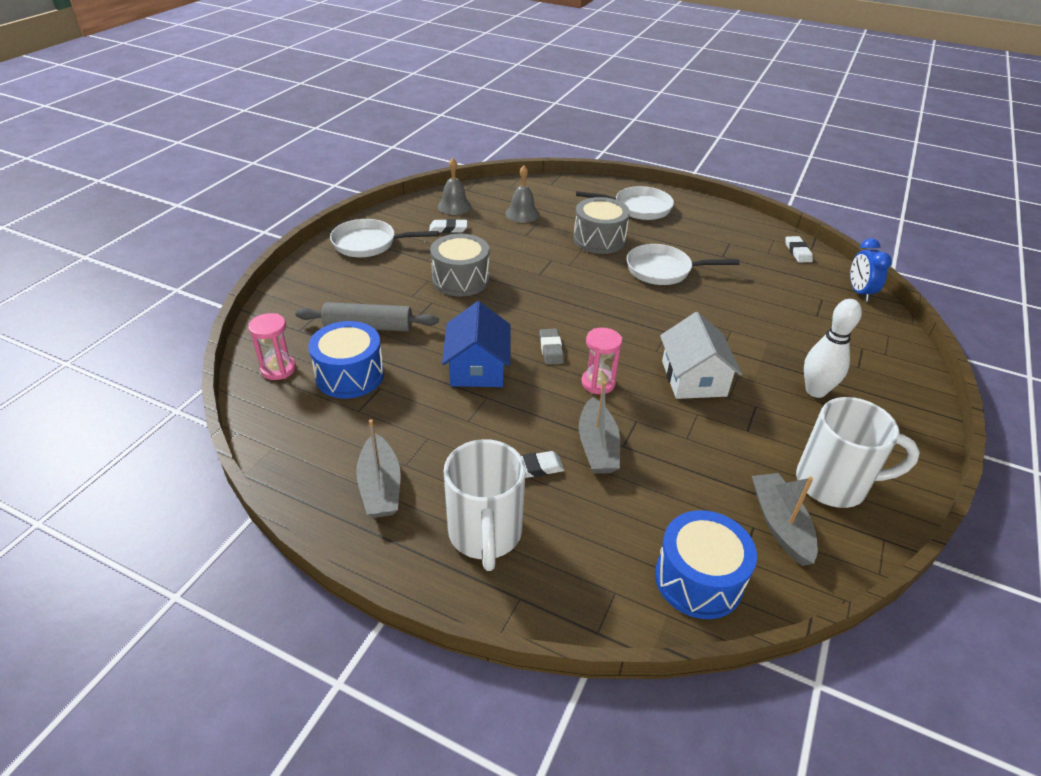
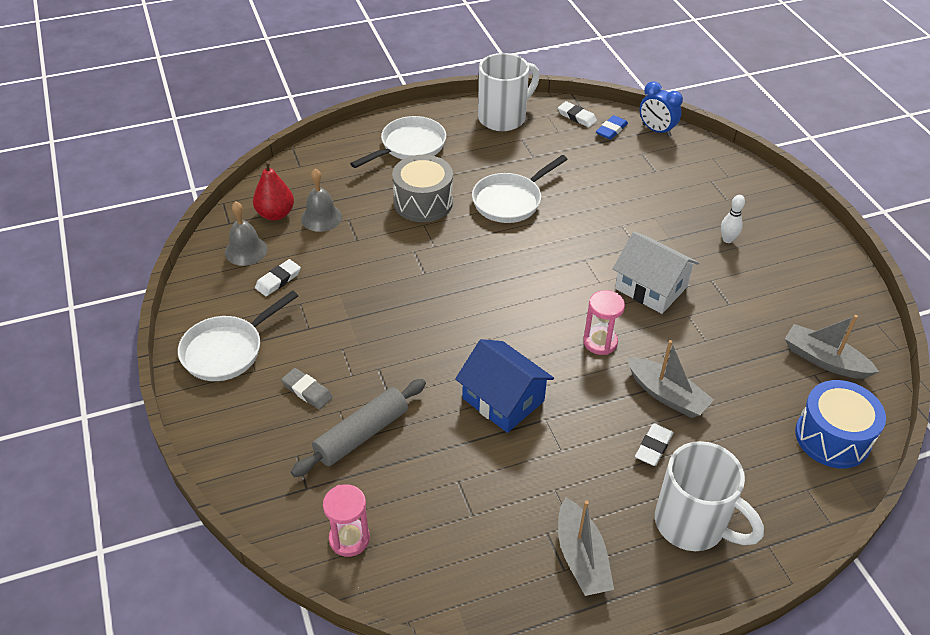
camera: 45 degrees left, 5 degrees up
(350, 375) = (417, 491): blue drum -> none
(380, 487) = (581, 557): grey boat -> grey boat turned 45 degrees clockwise
(460, 279) = (369, 326): grey drum -> none
(498, 199) = (275, 214): none -> red pear
(551, 349) = (530, 339): grey eraser -> grey eraser (307, 391)
(815, 391) = (727, 239): white bowling pin -> white bowling pin, size x0.57
(816, 273) = (611, 130): none -> blue eraser
(834, 484) = (815, 305): white mug -> white mug (503, 117)

